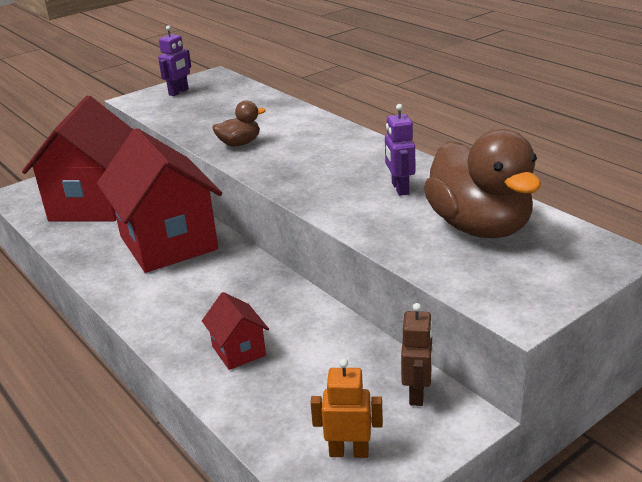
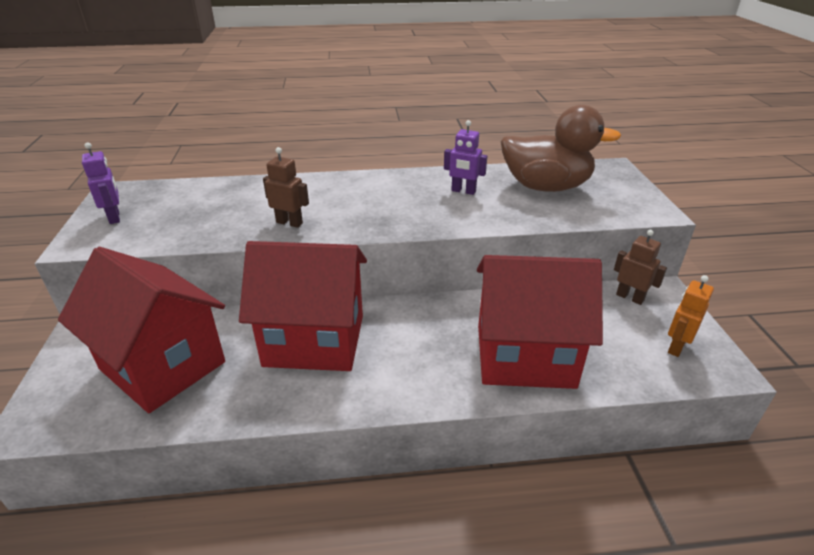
camera: 60 degrees left, 5 degrees up
(238, 351) = (524, 356): red house -> red house, size x2.31
(239, 143) = (289, 223): brown duck -> brown robot

